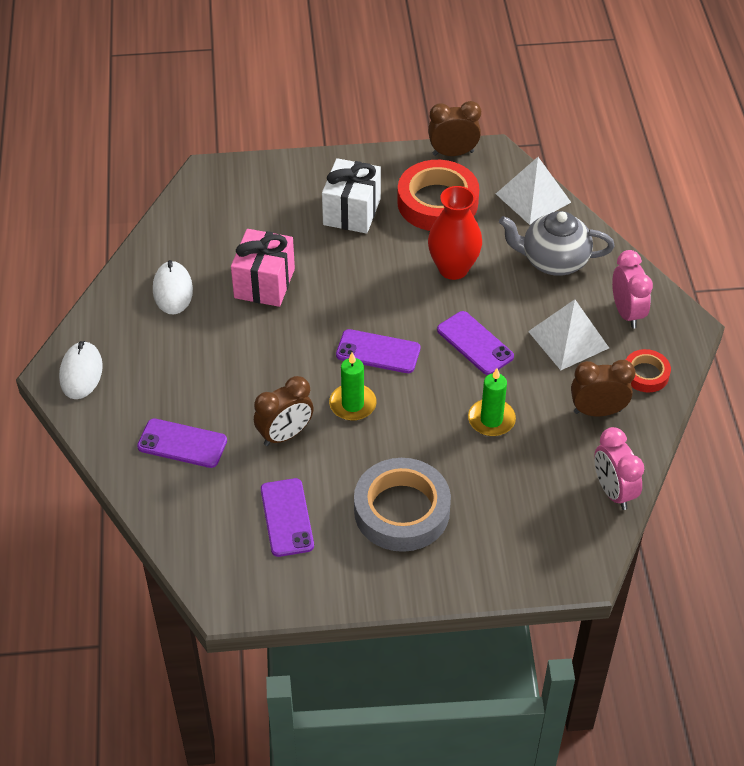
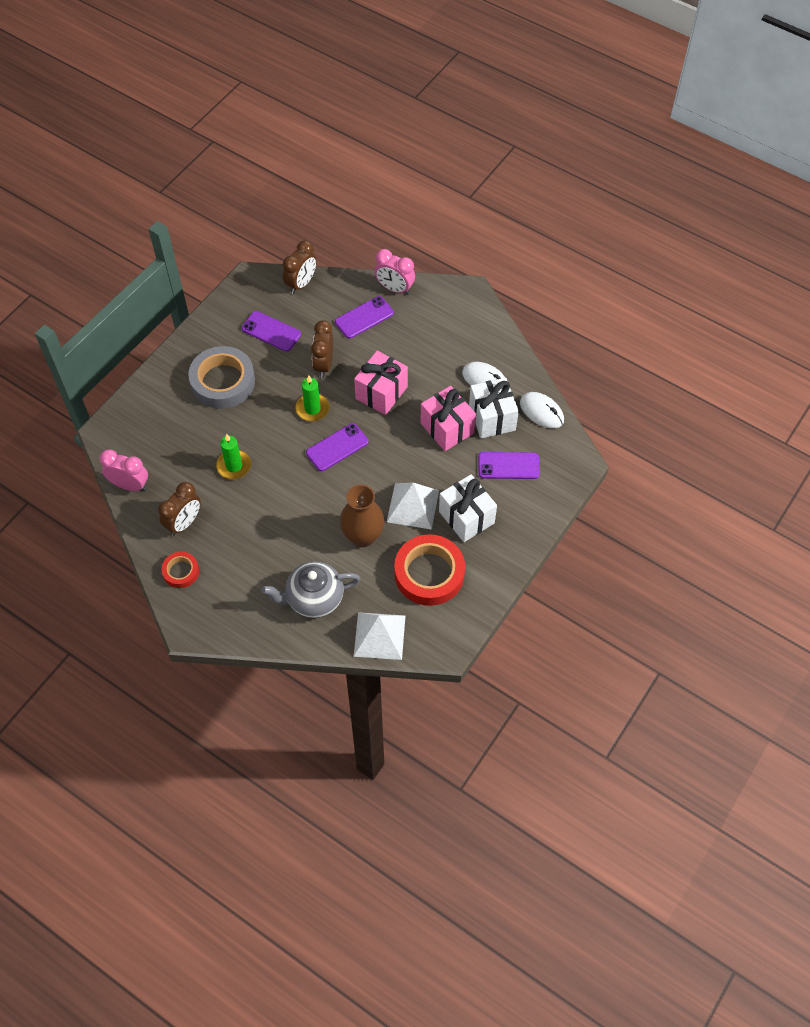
camera: 130 degrees right, 10 degrees up
(81, 373) = (459, 303): white mouse -> white mouse (541, 411)
(217, 258) = (492, 418): none -> white gift
(273, 361) = (381, 393): none -> pink gift
(453, 153) = (468, 621): brown clock -> brown clock (301, 283)
(453, 268) = (363, 536): red vase -> brown vase
(475, 343) = (294, 501): purple phone -> purple phone (508, 466)
(553, 261) = (314, 599): grey teapot -> grey teapot turned 150 degrees counterclockwise
(568, 339) = (247, 552): white pyramid -> white pyramid (413, 506)
(627, 313) = (233, 603): pink clock -> pink clock (395, 288)

